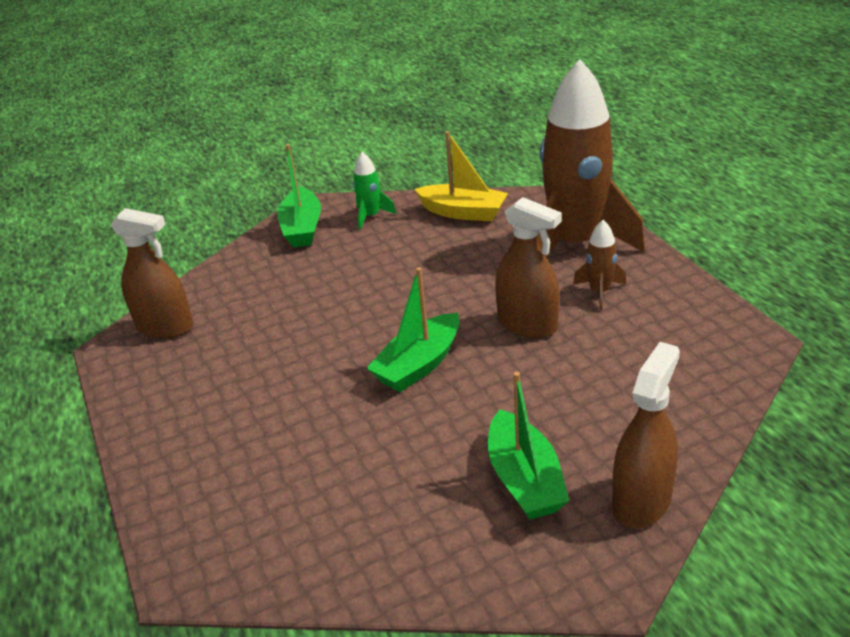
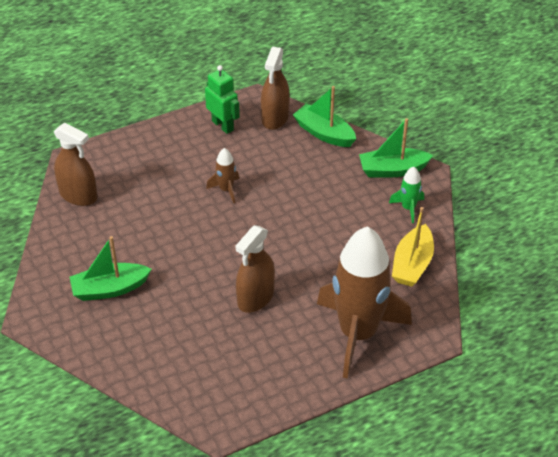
camera: 85 degrees right, 10 degrees up
(161, 379) = (223, 125): none -> green robot
(419, 365) = (219, 241): green boat -> green boat (324, 133)
(599, 292) = (290, 342): brown rocket -> brown rocket (226, 189)
(641, 500) = (83, 340): brown spray bottle -> brown spray bottle (78, 195)

